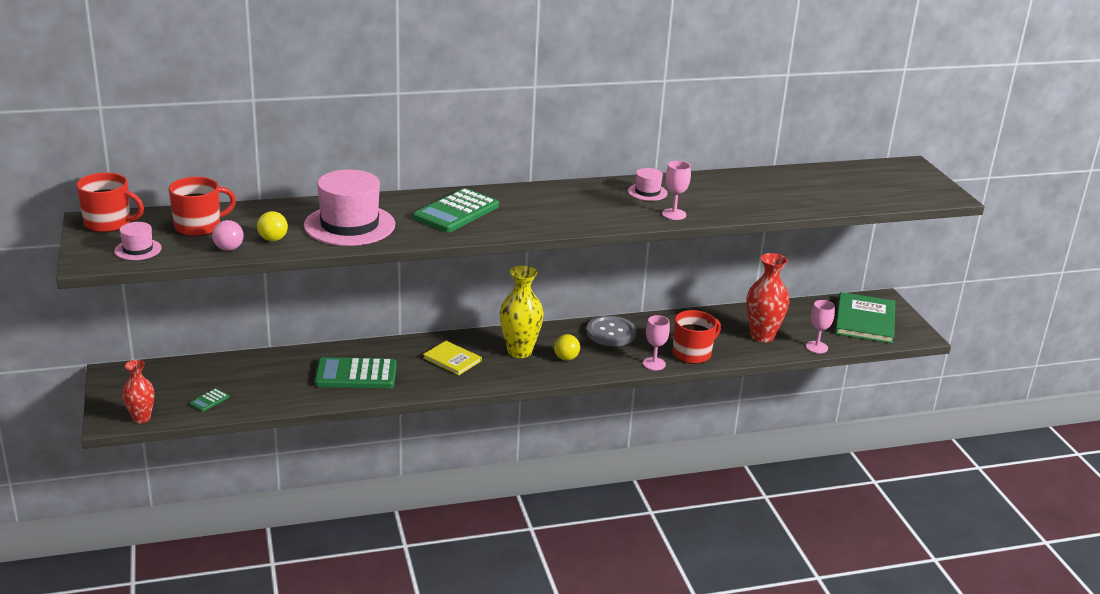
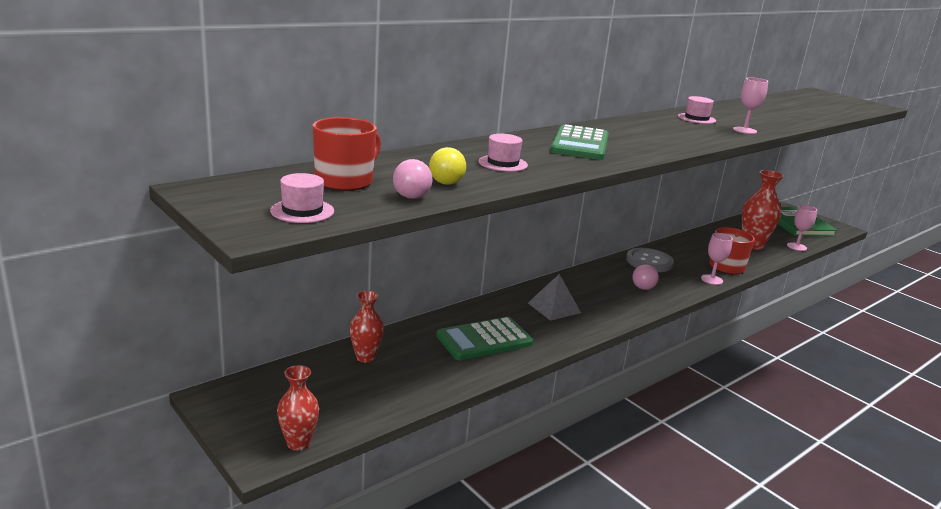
camera: 25 degrees left, 5 degrees down
(108, 223) = (227, 190): red mug -> none
(209, 400) = (360, 402): green calculator -> none
(245, 368) = (365, 357): none -> red vase
(349, 225) = (503, 163): pink hat -> pink hat, size x0.48
(452, 359) = (554, 308): yellow book -> grey pyramid
(519, 351) = (600, 290): yellow vase -> none
(566, 358) = (643, 288): yellow ball -> pink ball

